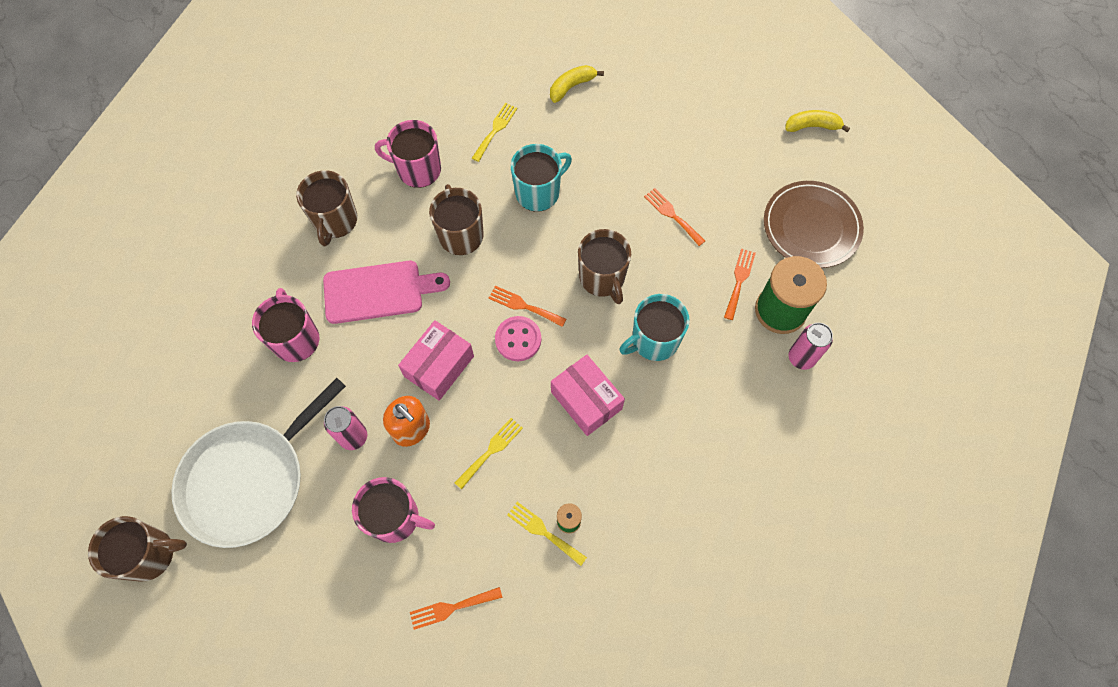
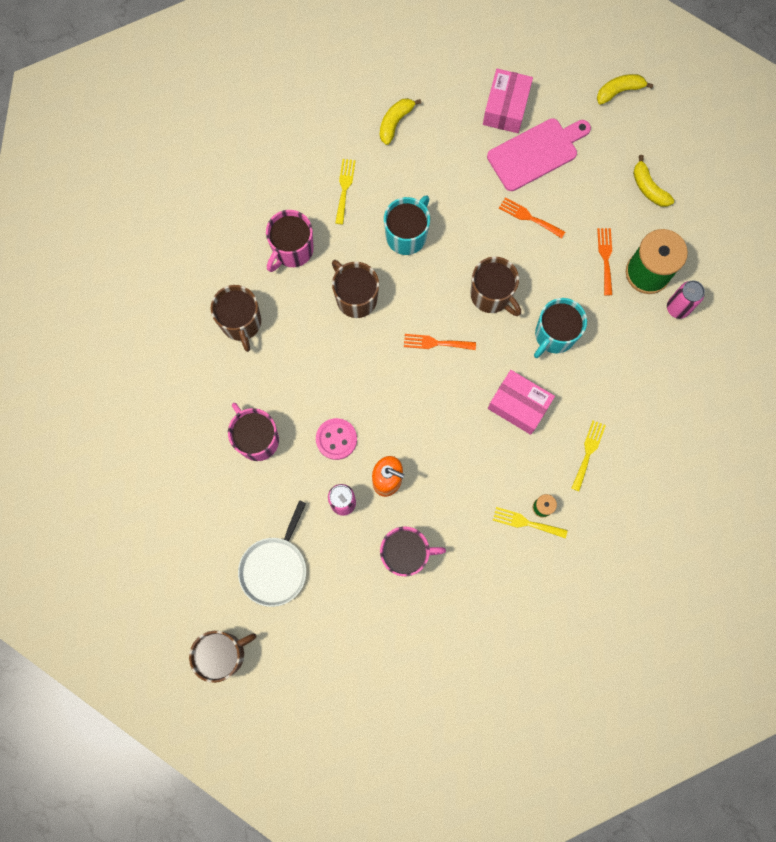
camera: 20 degrees left, 10 degrees up
(249, 480) = (275, 568): white pan -> white pan, size x0.63
(378, 292) = (308, 373): pink cutting board -> pink cutting board (536, 153)
(418, 169) = (292, 250): pink mug -> pink mug turned 45 degrees counterclockwise
(439, 366) = (387, 419): pink box -> pink box (506, 108)
(451, 608) = (479, 606): orange fork -> none
(491, 450) = (459, 474): yellow fork -> yellow fork (588, 452)
(518, 339) = (443, 374): pink button -> pink button (336, 439)
(811, 227) = (648, 188): brown plate -> yellow banana

